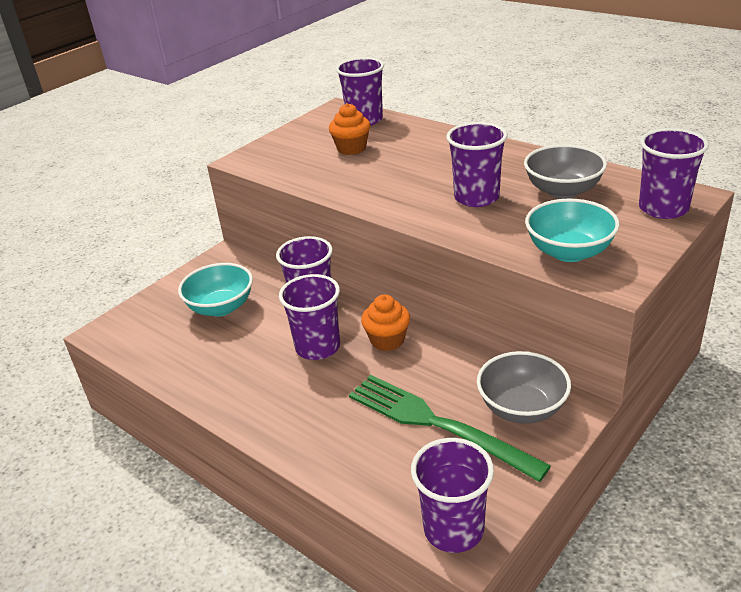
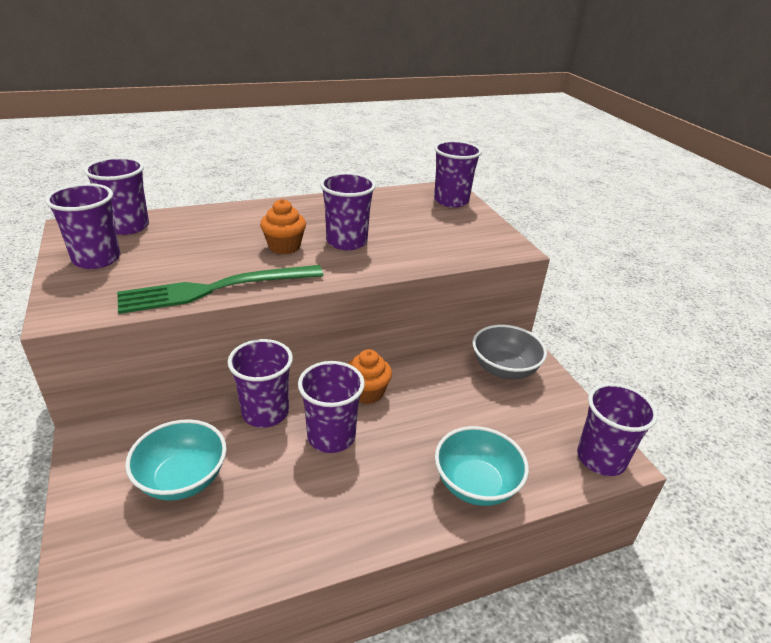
camera: 65 degrees left, 0 degrees up
(311, 135) = (96, 259): none -> purple cup
(351, 148) = (168, 252): orange cupcake -> orange cupcake (284, 247)
(436, 424) = (489, 415): green fork -> green fork (215, 289)
(562, 191) = (385, 214): grey bowl -> none
(569, 252) = (463, 245): turquoise bowl -> turquoise bowl (476, 484)

